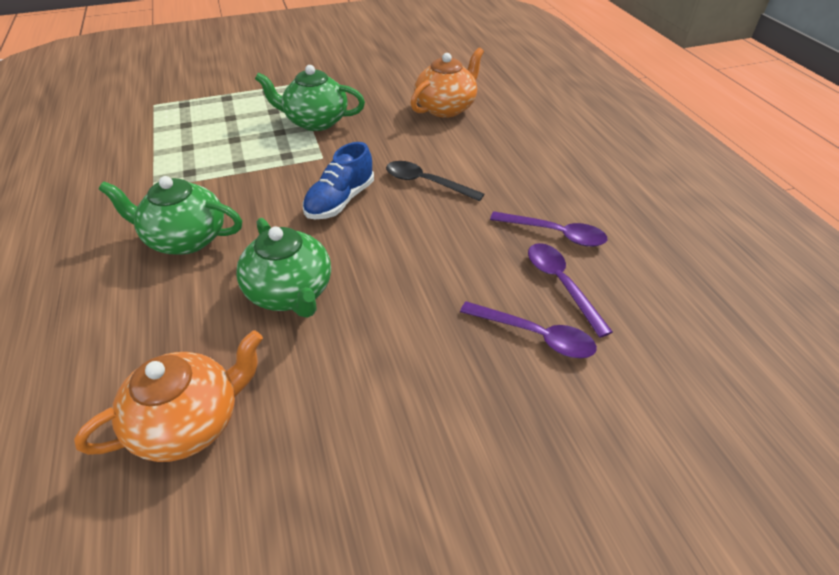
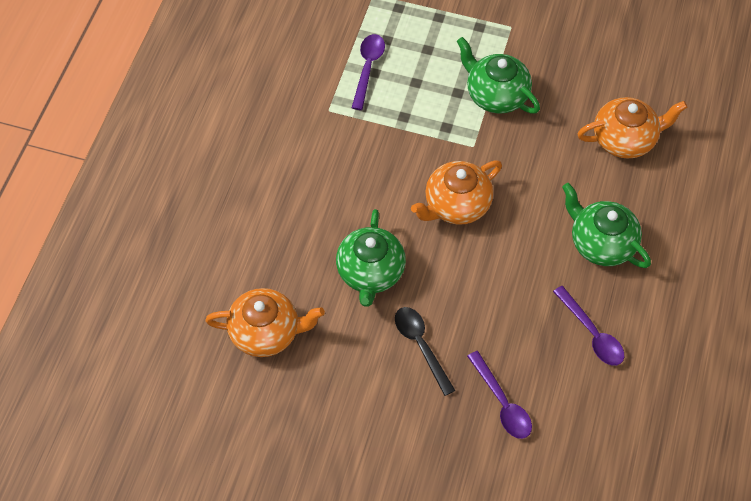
camera: 35 degrees right, 15 degrees up
(185, 239) = (327, 181): green teapot -> green teapot (601, 243)
(340, 201) = (456, 205): blue shoe -> orange teapot
(426, 183) = (536, 224): black spoon -> black spoon (421, 346)
(561, 284) = (555, 377): purple spoon -> purple spoon (368, 68)

